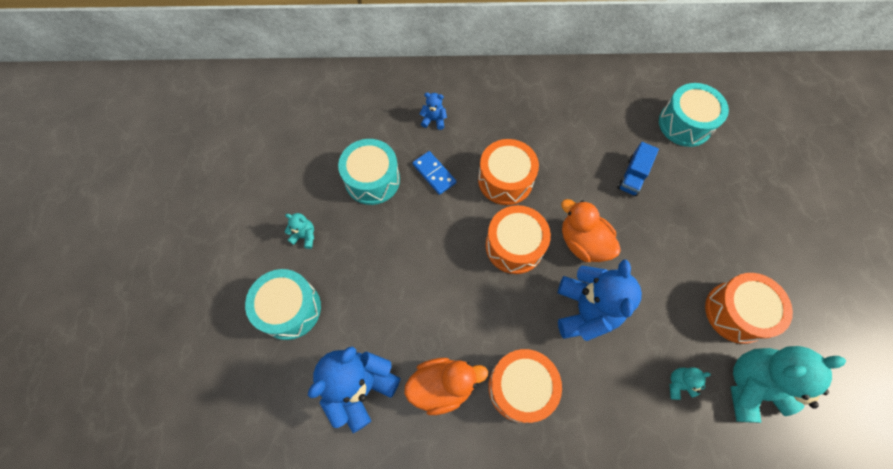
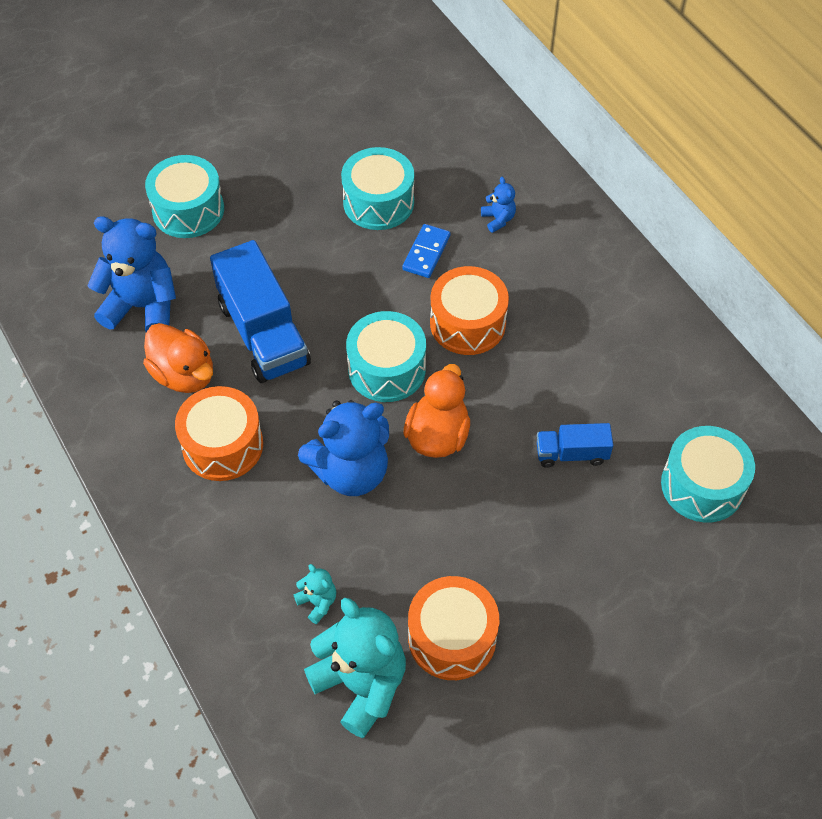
camera: 60 degrees right, 10 degrees down
(305, 236) = (273, 180): turquoise teddy bear -> none
(438, 311) = (263, 333): none -> blue truck
(514, 246) = (387, 369): orange drum -> turquoise drum

